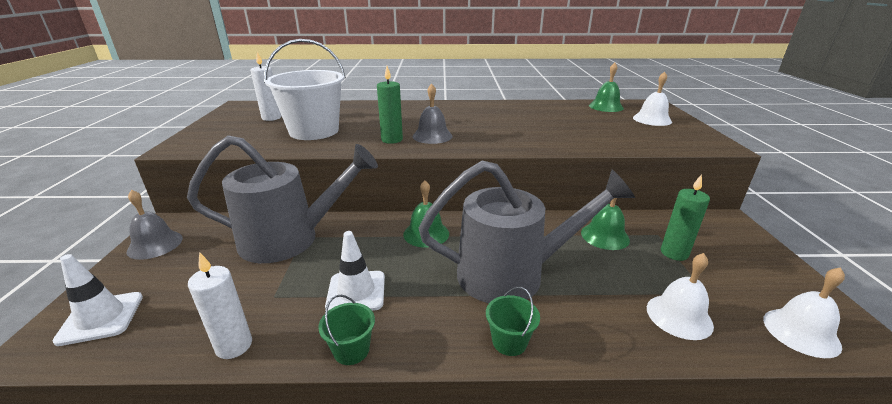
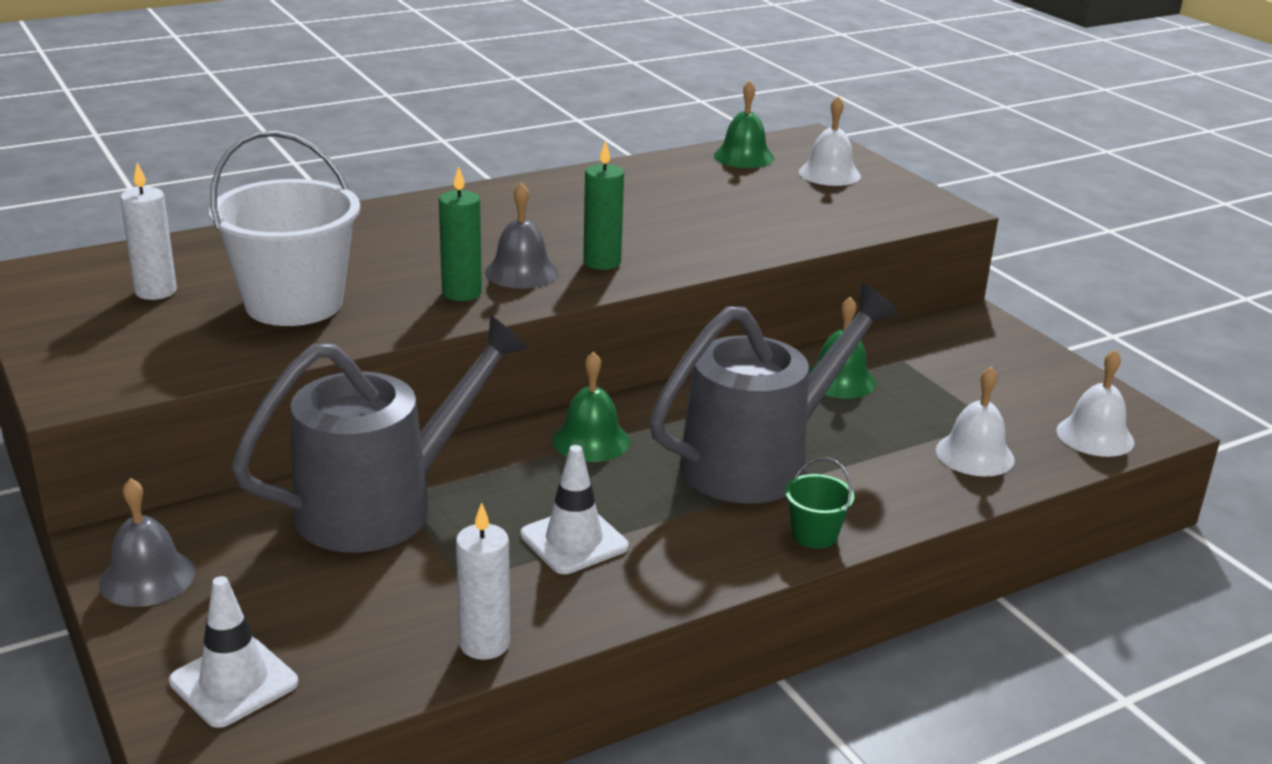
camera: 30 degrees left, 0 degrees up
(351, 350) = (641, 600): green bucket -> none
(674, 253) = (935, 382): green candle -> green candle (602, 262)

